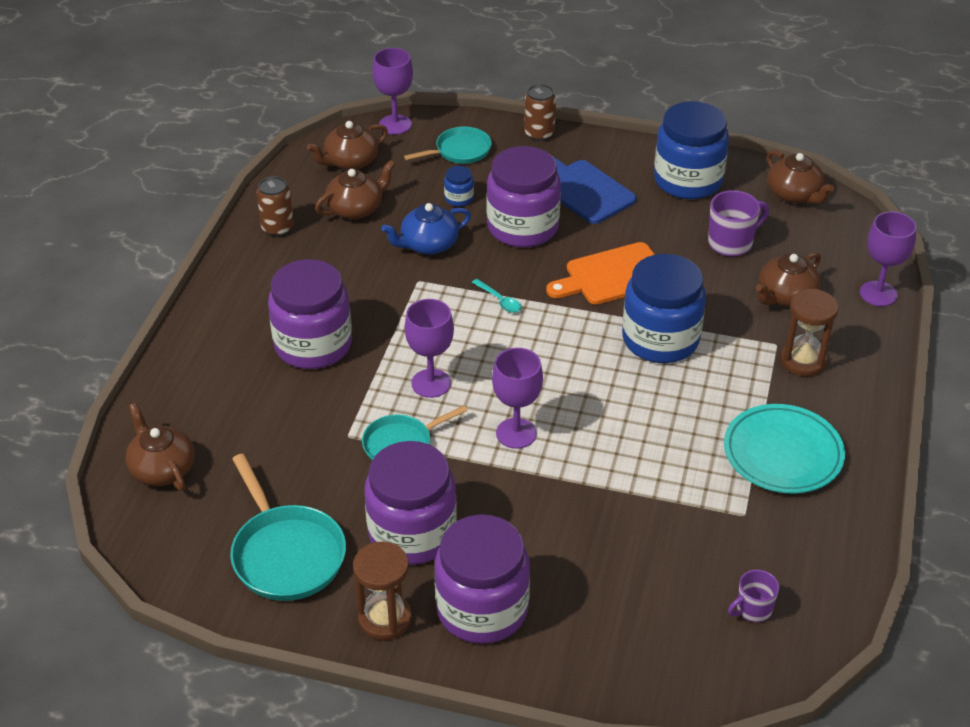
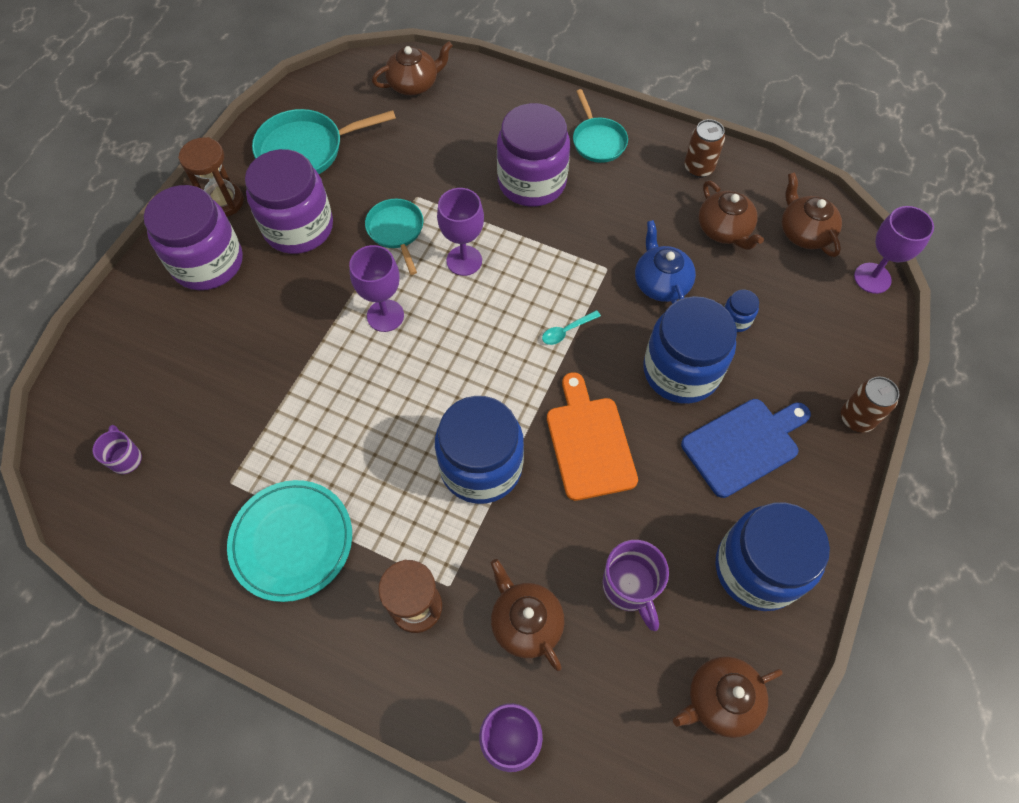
camera: 100 degrees right, 20 degrees up
(459, 151) = (822, 332): turquoise pan -> turquoise pan (598, 141)
(522, 227) = (681, 371): purple jar -> blue jar

